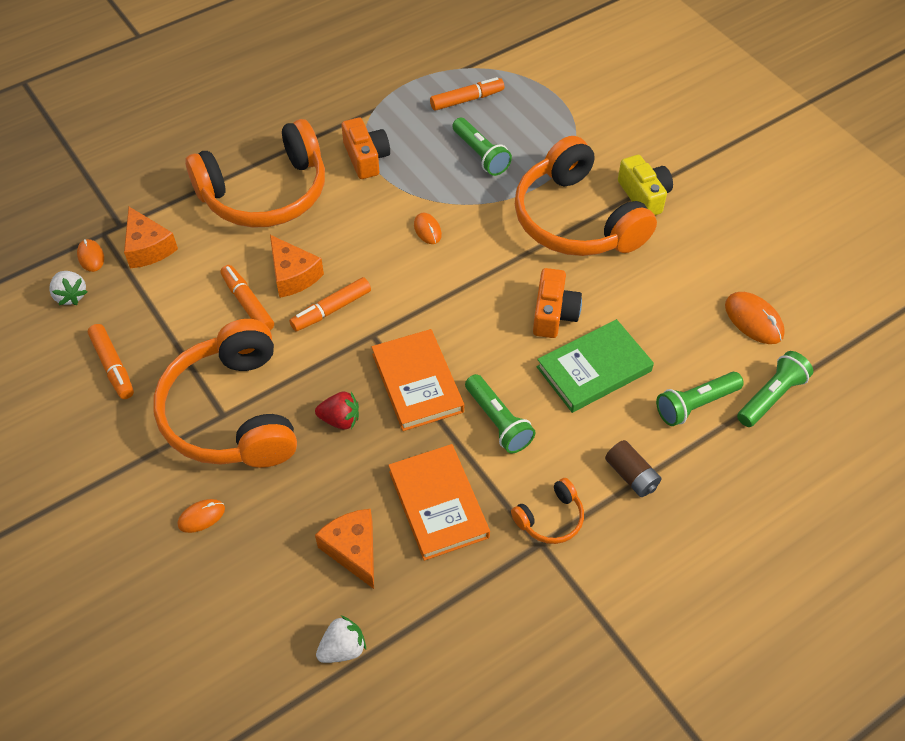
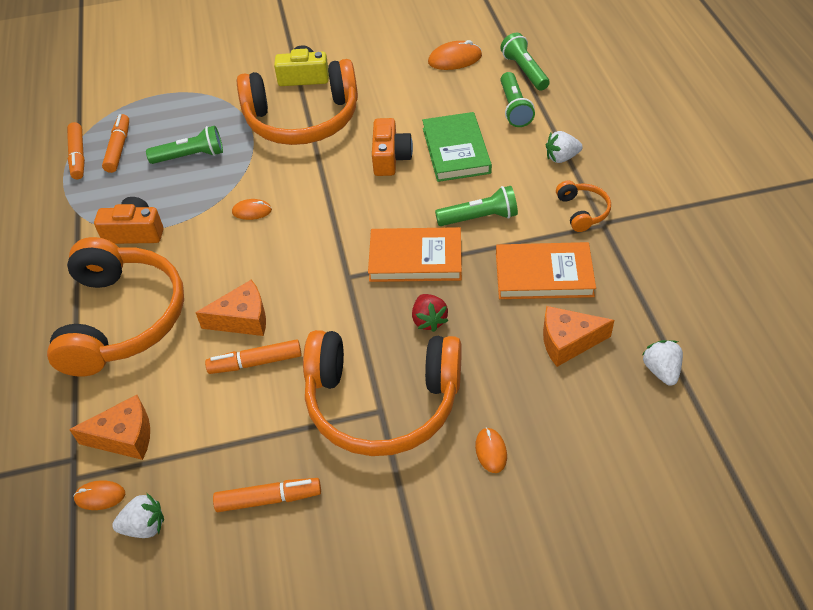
camera: 65 degrees left, 5 degrees down
(331, 310) = (302, 299): orange marker -> orange marker (78, 156)
(340, 419) = (429, 320): red strawberry -> red strawberry turned 135 degrees clockwise
(554, 314) = (390, 158): orange camera -> orange camera turned 60 degrees clockwise
(631, 475) = (561, 158): brown battery -> white strawberry

